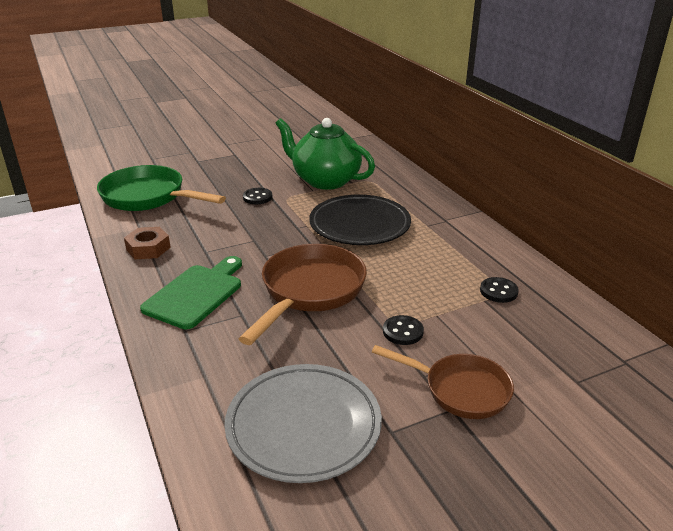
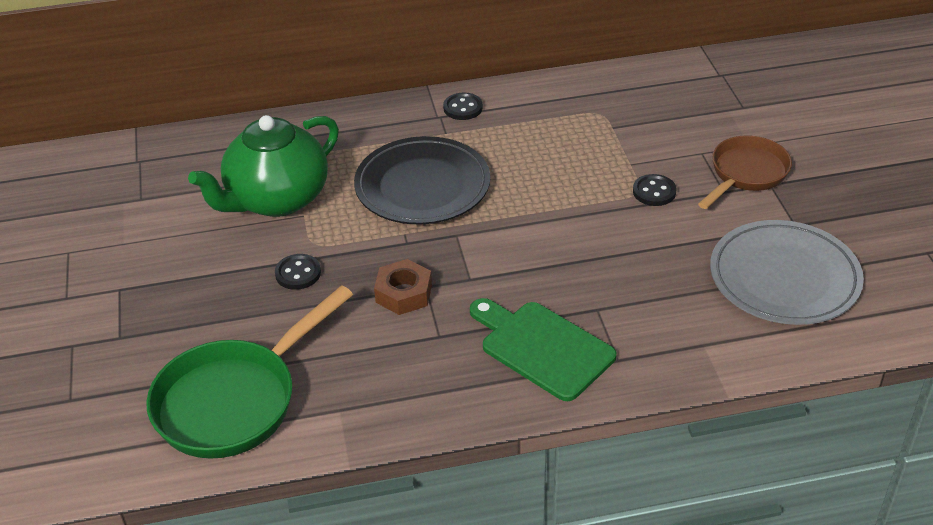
camera: 75 degrees left, 10 degrees up
(148, 248) = (409, 397): brown nut -> brown nut (404, 293)
(309, 291) = (563, 249): brown pan -> none
(498, 291) = (599, 114): black button -> black button (463, 108)

